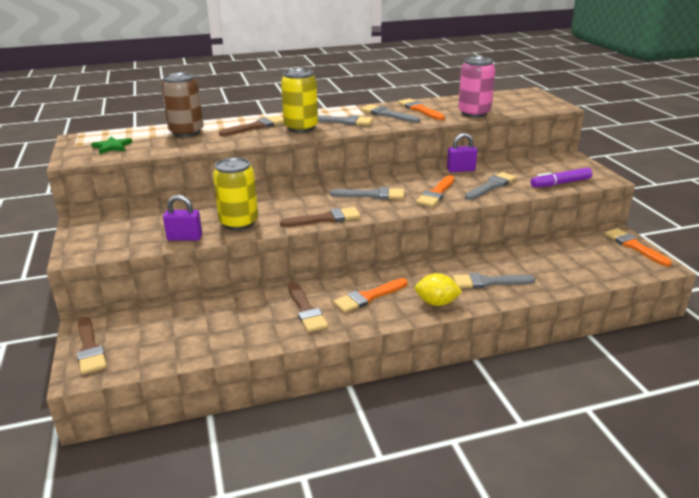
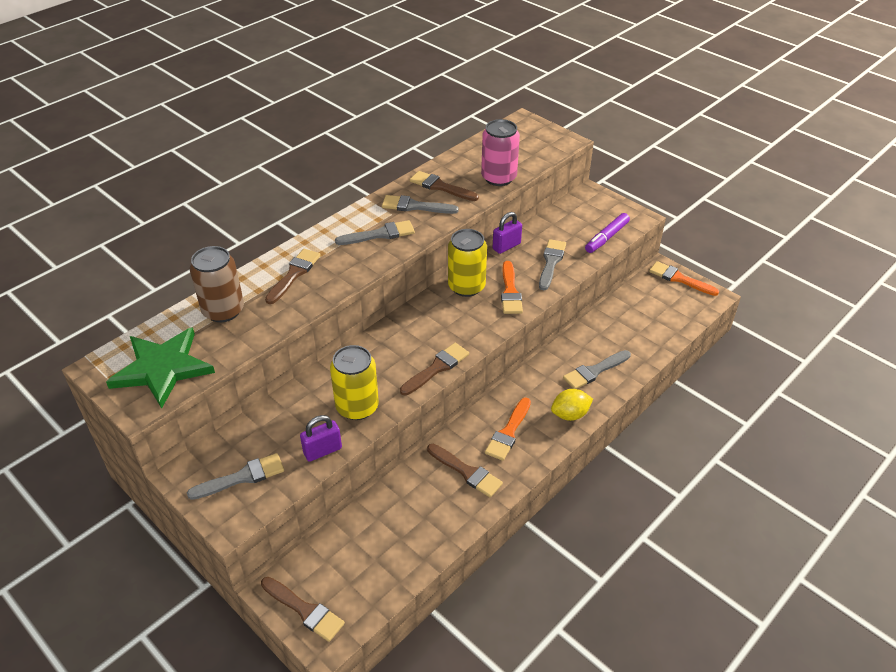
camera: 30 degrees left, 15 degrees up
(112, 147) = (162, 368): green star -> green star, size x2.12
(301, 127) = (345, 260): yellow can -> yellow can (466, 286)
(372, 195) = (452, 315): grey brush -> grey brush (242, 477)
(419, 109) = (440, 187): orange brush -> brown brush

